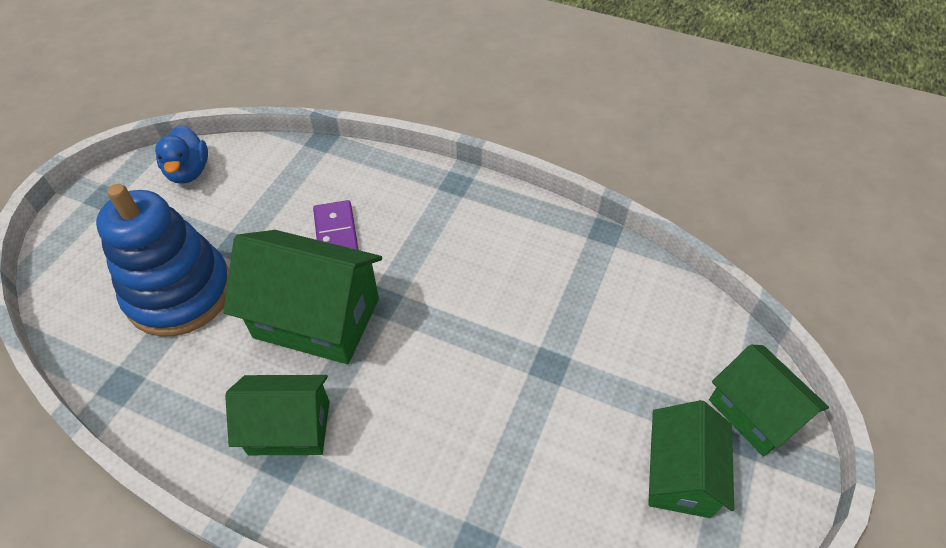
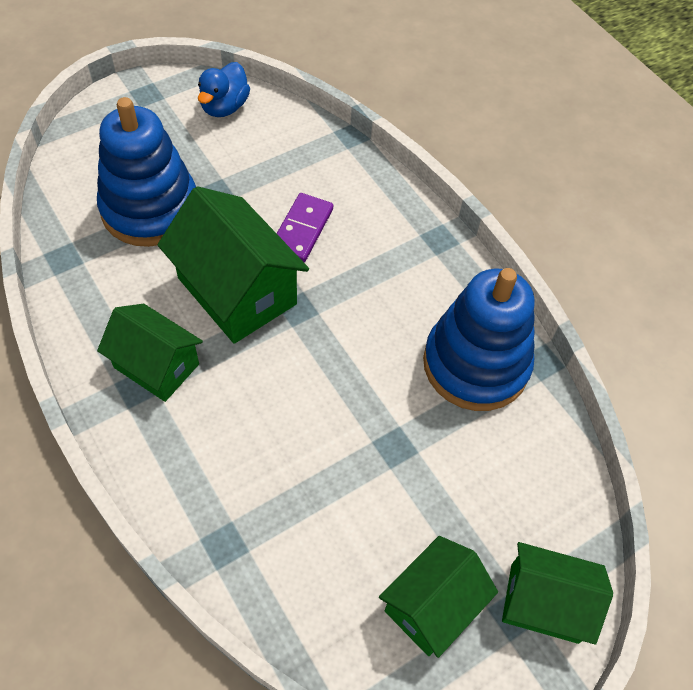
camera: 30 degrees right, 5 degrees up
(559, 262) = (475, 364): none -> blue stacking toy
(754, 413) = (544, 603): green house -> green house turned 75 degrees counterclockwise

